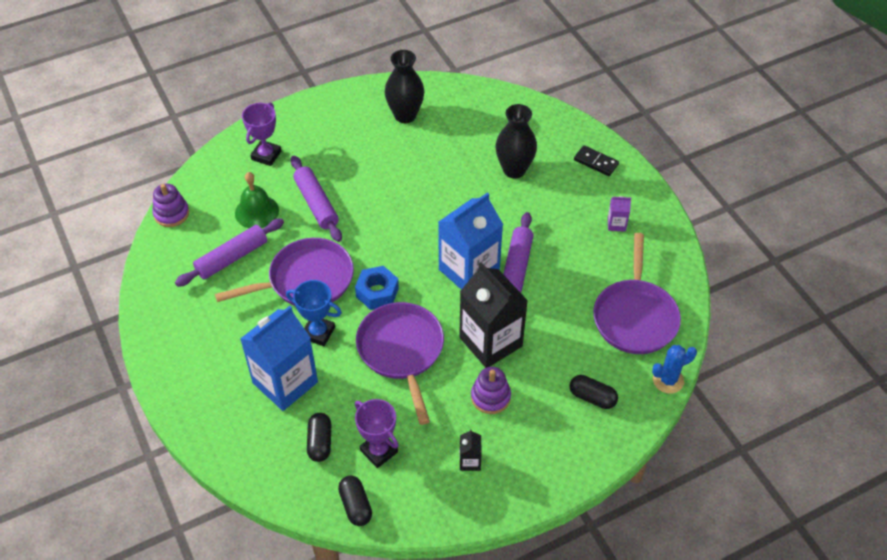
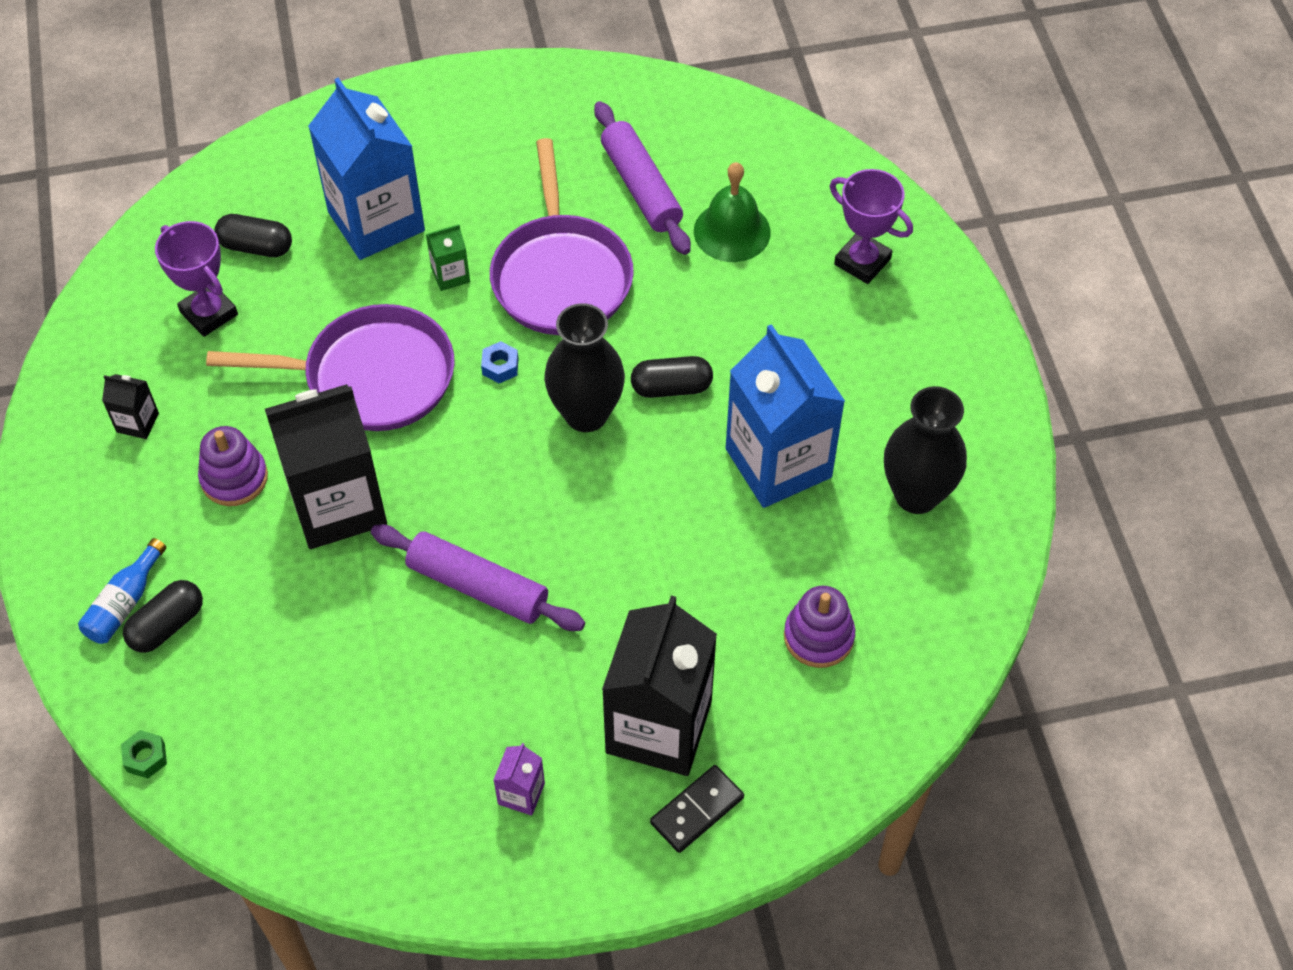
camera: 105 degrees right, 5 degrees up
(171, 213) = (761, 122): purple stacking toy -> purple stacking toy (818, 636)
(316, 204) = (724, 315): purple rolling pin -> none
(318, 333) = (450, 275): blue trophy -> green carton
(355, 505) = (137, 270): black capsule -> black capsule (671, 387)
(377, 292) = (500, 367): blue nut -> blue nut, size x0.53
(379, 451) = (209, 313): purple trophy -> purple trophy turned 75 degrees clockwise
(469, 270) = (498, 510): blue carton -> blue carton (778, 463)
(514, 170) = (718, 649): black vase -> black vase (586, 414)
(562, 183) = (659, 727): none -> black carton
(587, 423) = (124, 603): none -> blue bottle
(635, 316) = (297, 750): purple pan -> none
(668, 380) = (146, 757): blue cactus -> green nut

